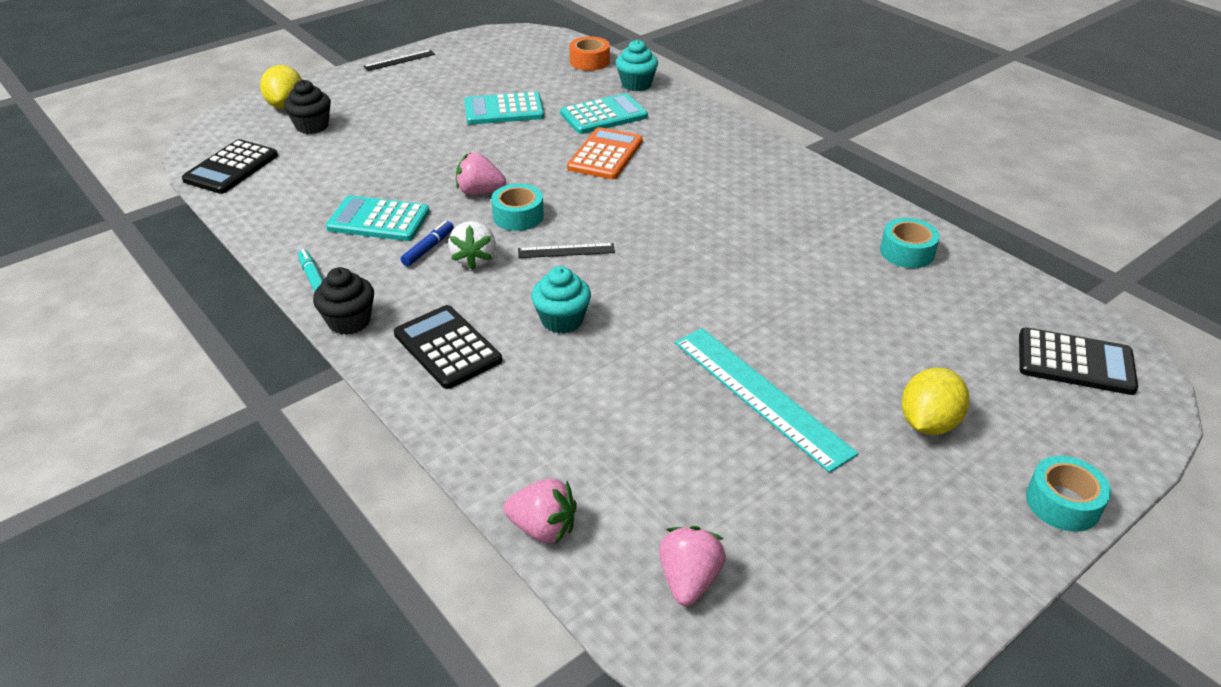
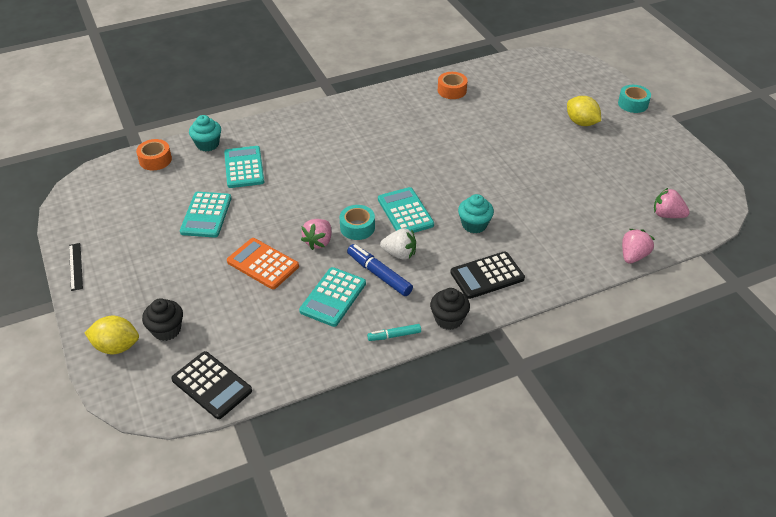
camera: 75 degrees left, 5 degrees up
(428, 248) = (379, 274): blue marker -> blue marker, size x1.64
(566, 251) = (405, 212): black ruler -> turquoise calculator
(605, 155) = (298, 176): orange calculator -> orange calculator (263, 264)
(761, 395) = (553, 166): turquoise ruler -> none
(907, 252) = (452, 90): turquoise tape -> orange tape
(1075, 362) = (549, 71): black calculator -> none

